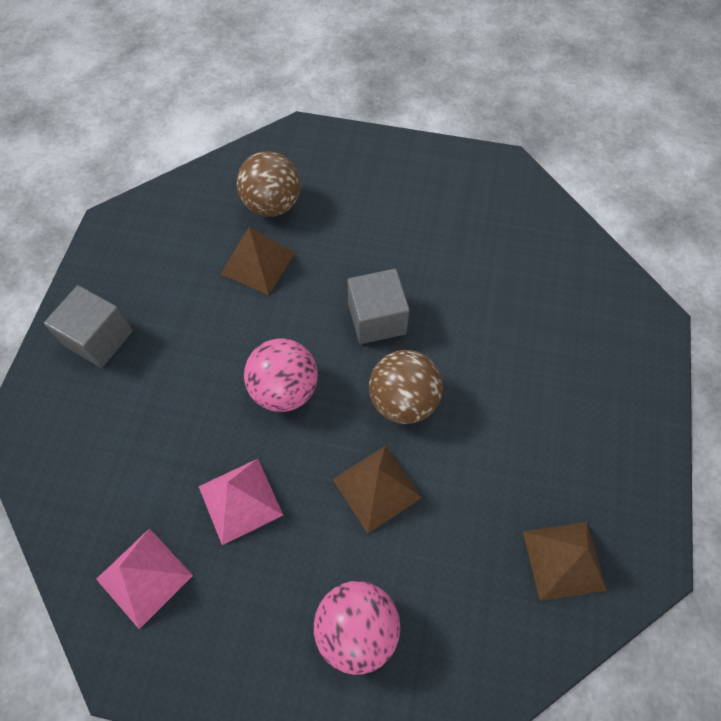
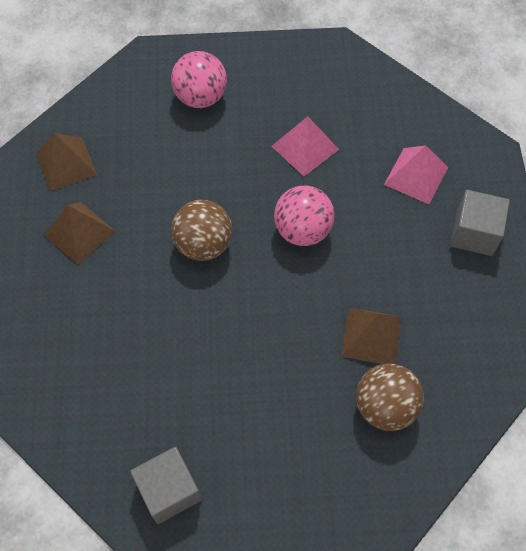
camera: 165 degrees right, 0 degrees up
(144, 577) = (349, 92): pink pyramid -> pink pyramid (416, 175)
(376, 488) = (209, 177): brown pyramid -> brown pyramid (79, 233)
(377, 319) = (243, 308): grey cube -> grey cube (169, 490)

